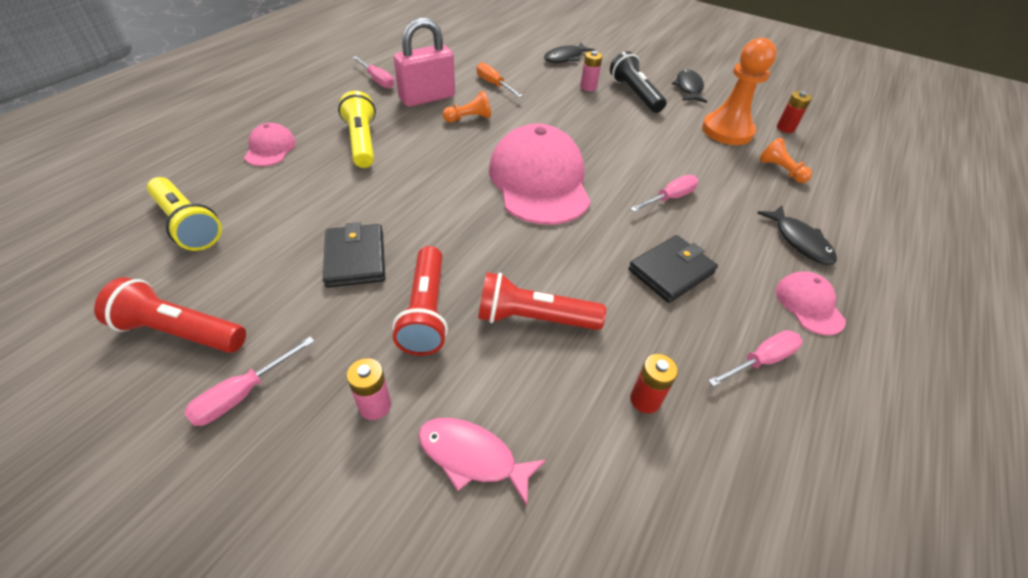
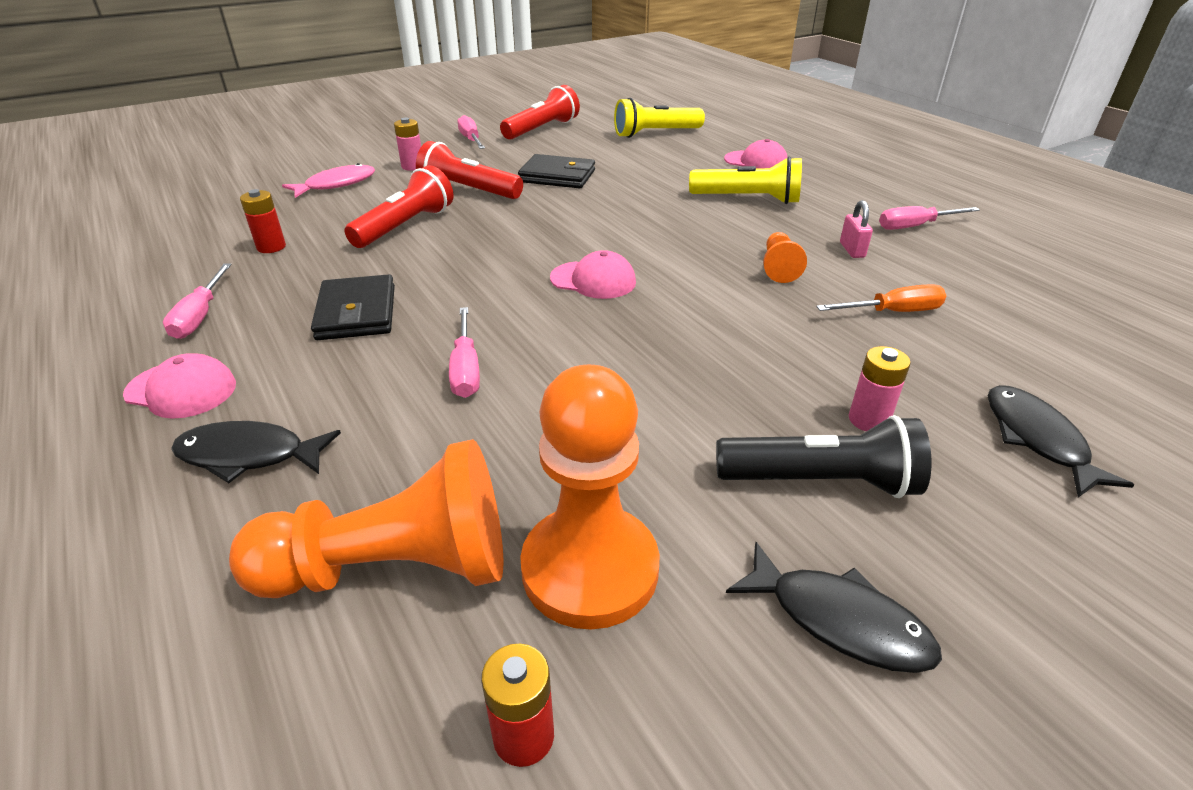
camera: 120 degrees right, 10 degrees down
(427, 98) = (852, 250): pink padlock -> pink padlock, size x0.43
(539, 181) = (593, 280): pink cap -> pink cap, size x0.47
(780, 170) = (394, 567): orange pawn -> orange pawn, size x2.01

